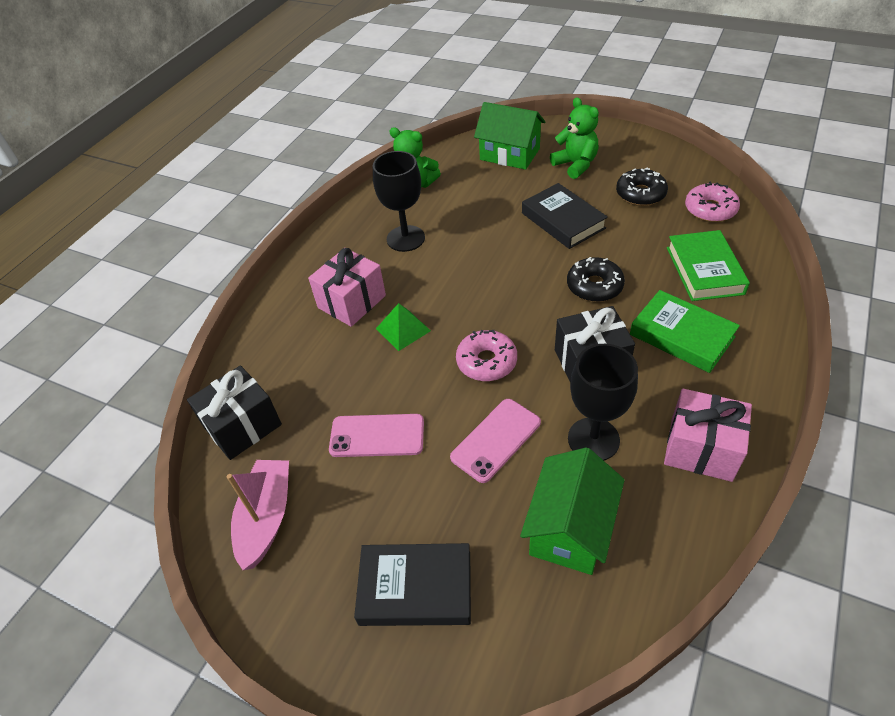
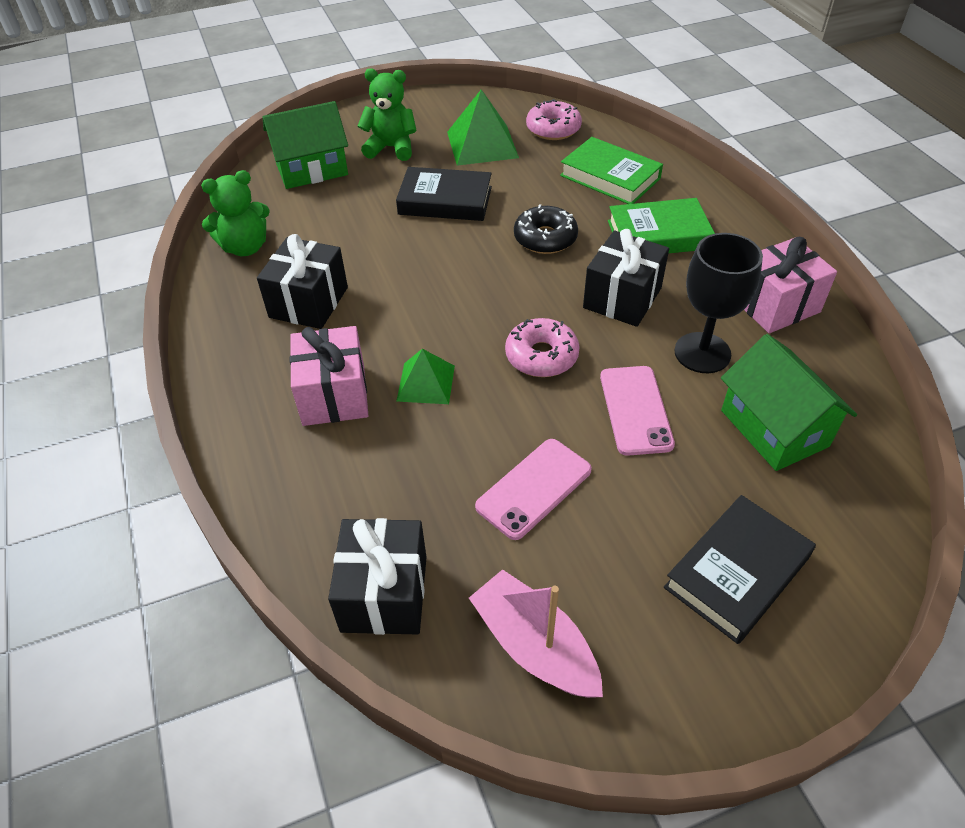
camera: 50 degrees left, 0 degrees up
(405, 238) = (308, 302): black goblet -> black gift
(640, 194) = (482, 144): black donut -> green pyramid

